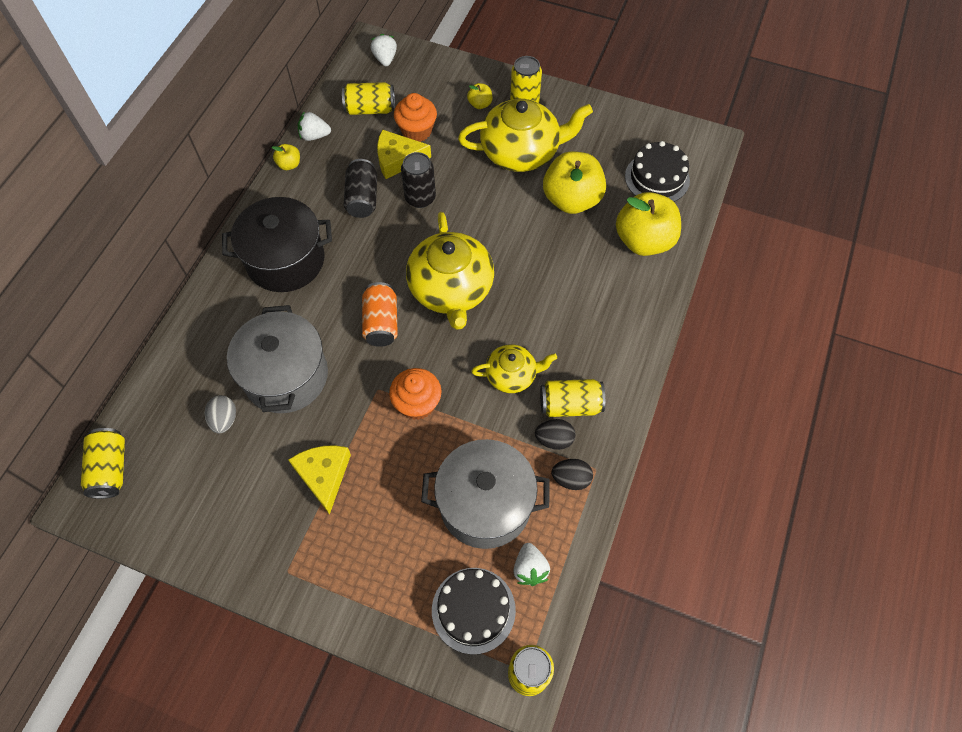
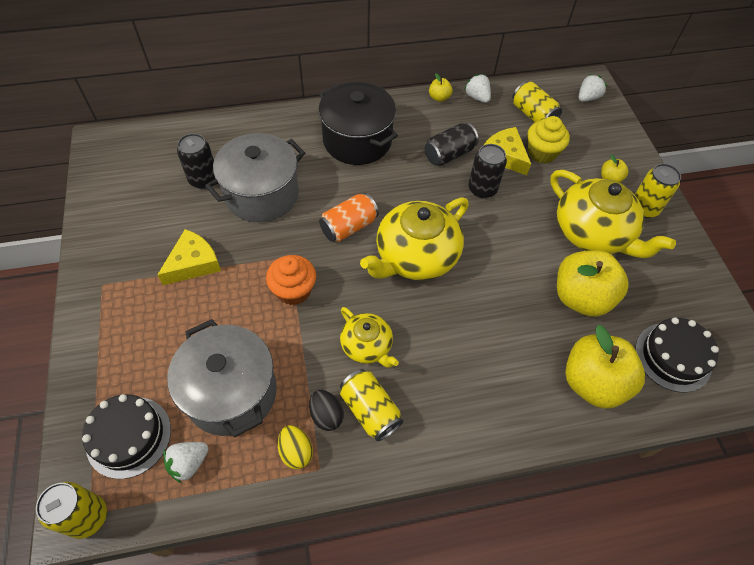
camera: 55 degrees right, 5 degrees down
(110, 469) = (130, 142): yellow can -> none
(224, 420) = (203, 179): grey egg -> black can
(417, 131) = (542, 153): orange cupcake -> yellow cupcake
(571, 479) = (296, 451): black egg -> yellow egg

